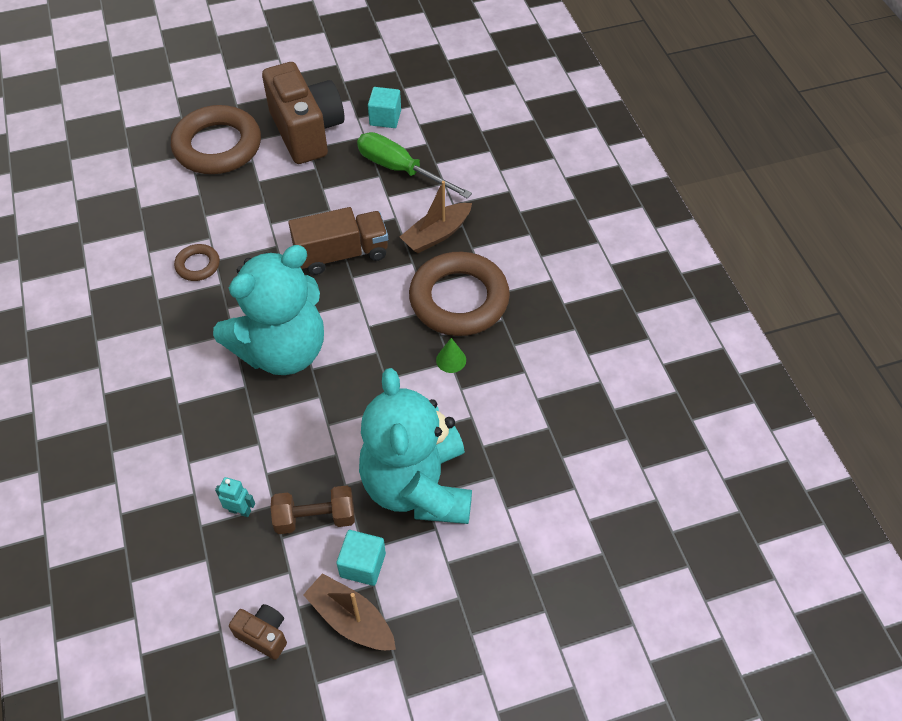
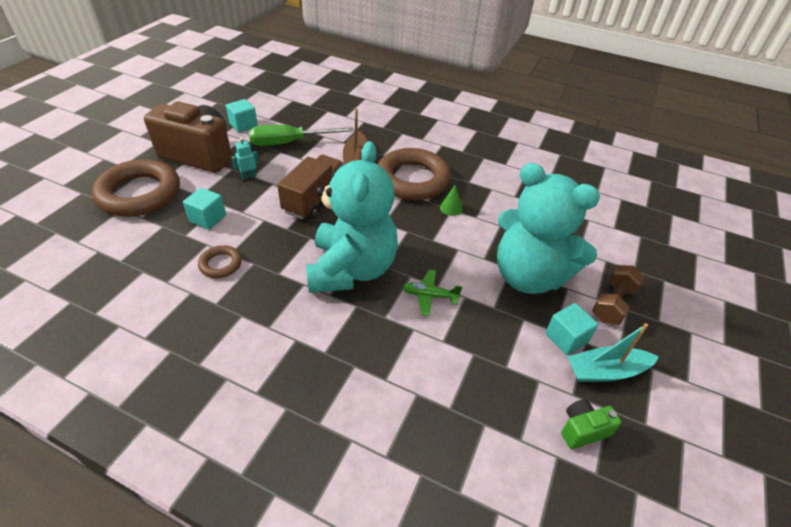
camera: 50 degrees left, 10 degrees down
(237, 211) = (208, 218): none -> turquoise cube
(240, 510) = (460, 375): turquoise robot -> turquoise robot (249, 176)
(264, 635) = (582, 430): brown camera -> green camera
(309, 427) = (429, 296): none -> green plane
(315, 518) = (506, 338): brown dumbbell -> brown dumbbell (612, 304)
(351, 619) = (606, 371): brown boat -> turquoise boat

